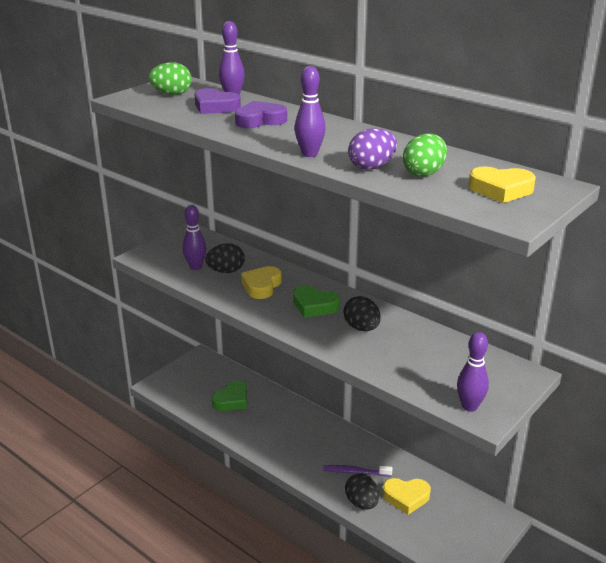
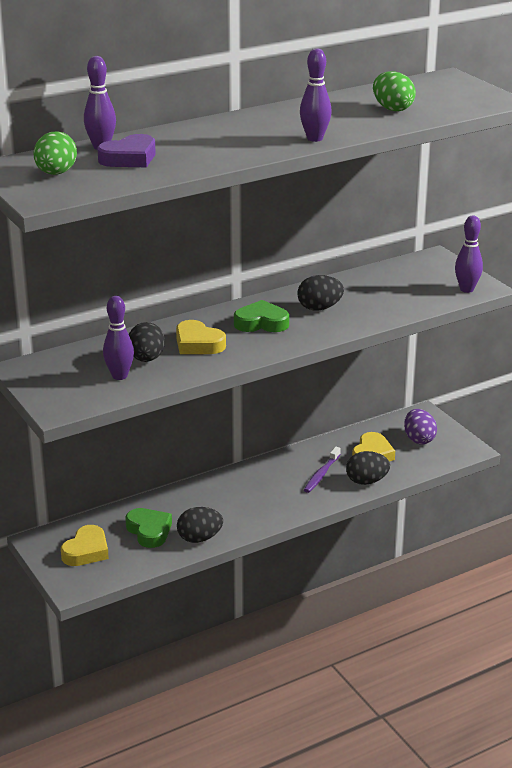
camera: 70 degrees left, 0 degrees up
(233, 426) = (199, 538): none -> black egg
(260, 120) = (197, 145): purple heart -> none
(314, 306) = (261, 323): green heart -> green heart turned 135 degrees counterclockwise
(371, 167) = (365, 122): purple egg -> purple egg (419, 439)
(501, 190) = (444, 93): yellow heart -> yellow heart (86, 551)

